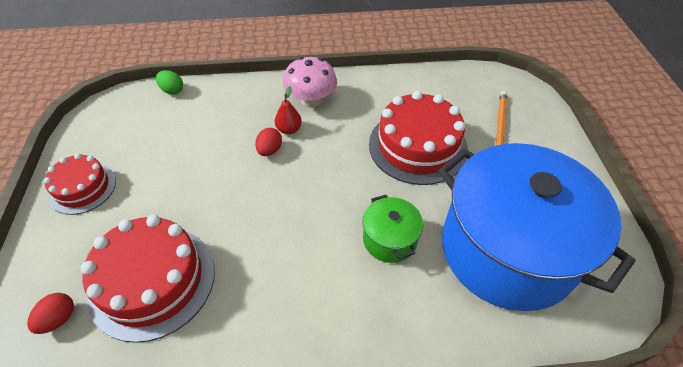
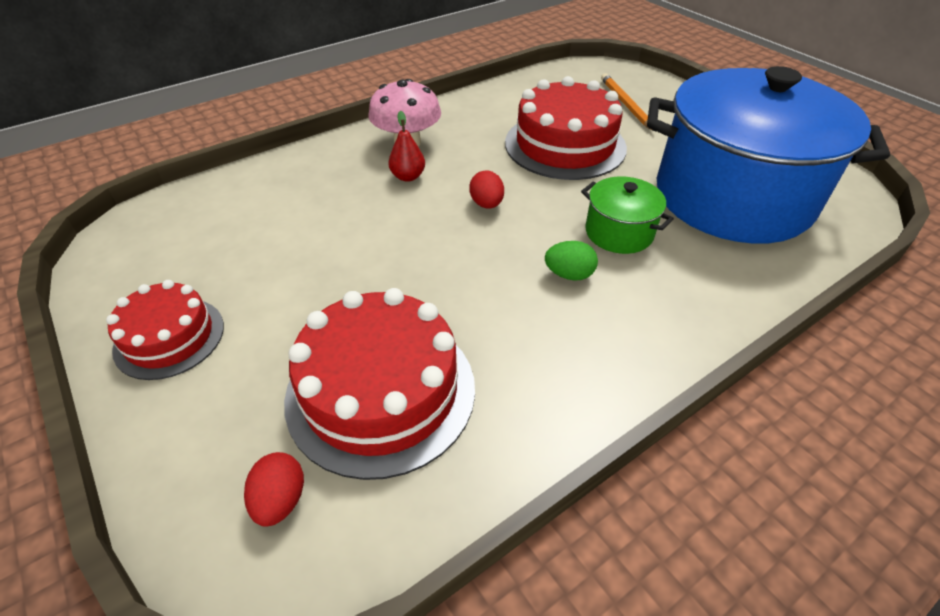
camera: 30 degrees left, 5 degrees down
(172, 90) = (209, 188): green egg -> green egg (569, 274)
(269, 150) = (404, 203): red egg -> red egg (486, 204)

